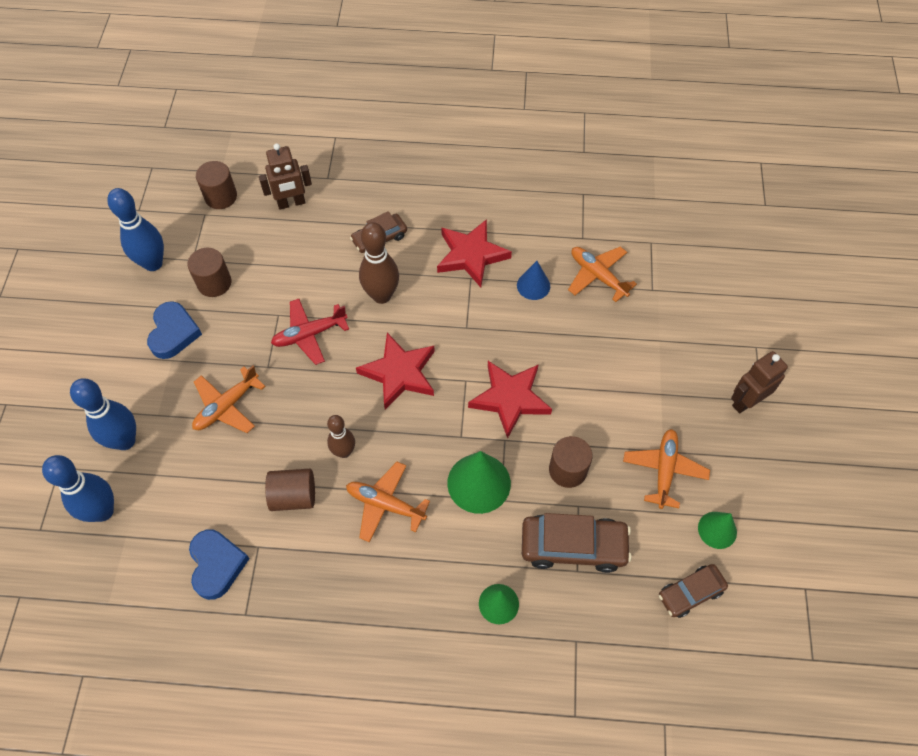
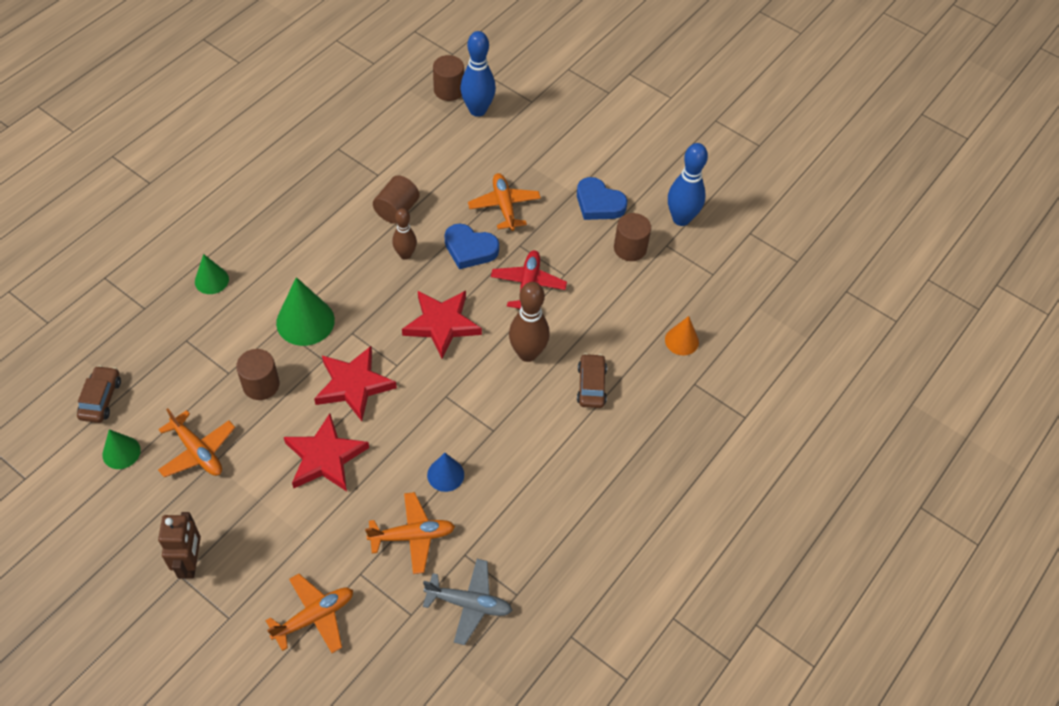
camera: 120 degrees right, 5 degrees down
(125, 440) = (524, 141): blue bowling pin -> none
(217, 565) = (385, 149): blue heart -> blue heart (470, 249)
(221, 197) = (726, 294): brown cylinder -> brown cylinder (449, 90)
(291, 203) = (681, 341): brown robot -> orange cone
(385, 504) = (342, 257): orange plane -> orange plane (314, 617)
(471, 255) = (517, 446): red star -> red star (325, 457)
(573, 546) = (204, 349): brown car -> none
(614, 215) = (469, 604): none -> grey plane

